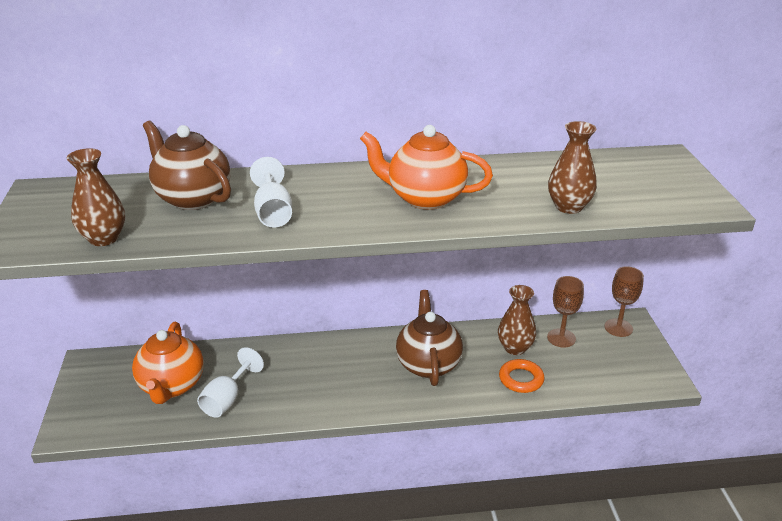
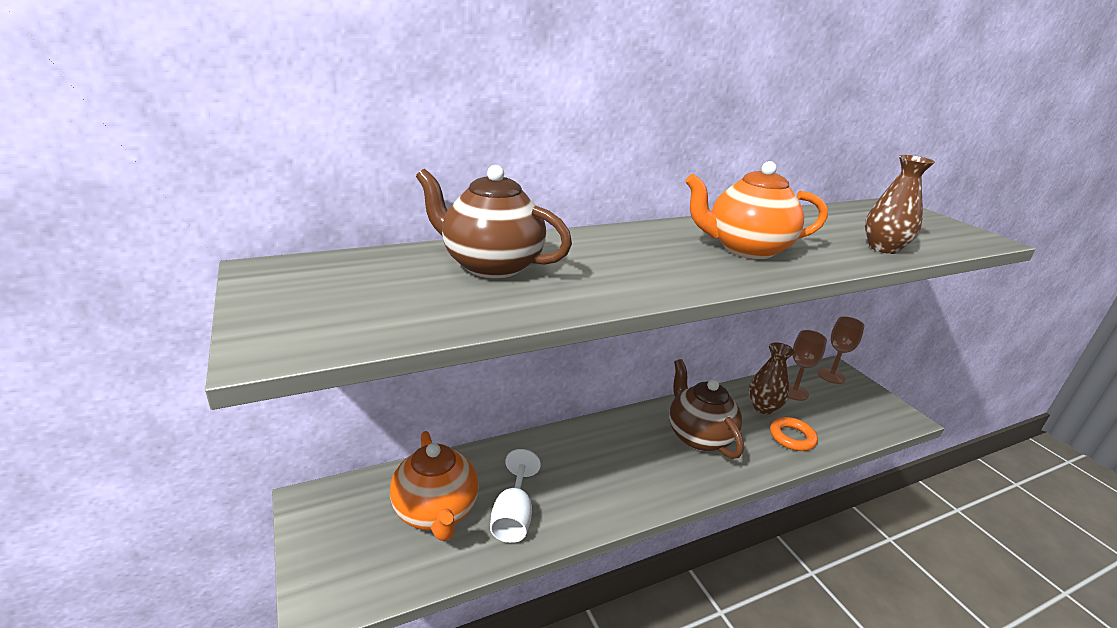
camera: 20 degrees left, 5 degrees down
(104, 238) = (414, 321): brown vase -> none
(273, 212) = (604, 274): white goblet -> none

